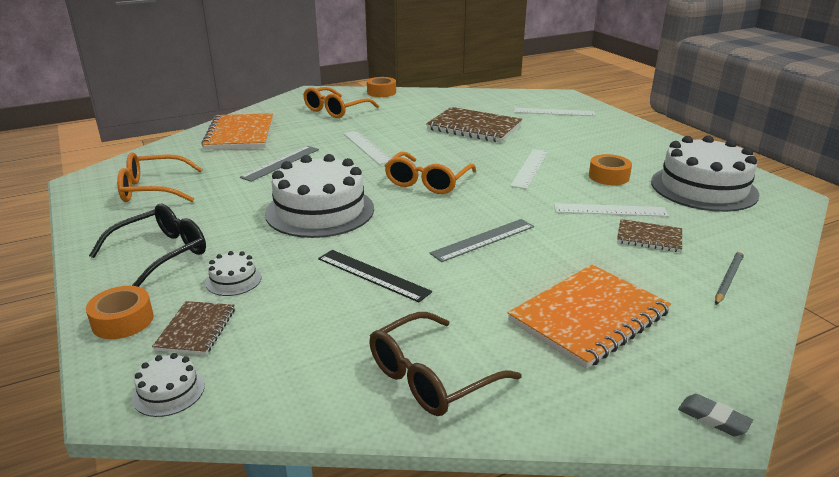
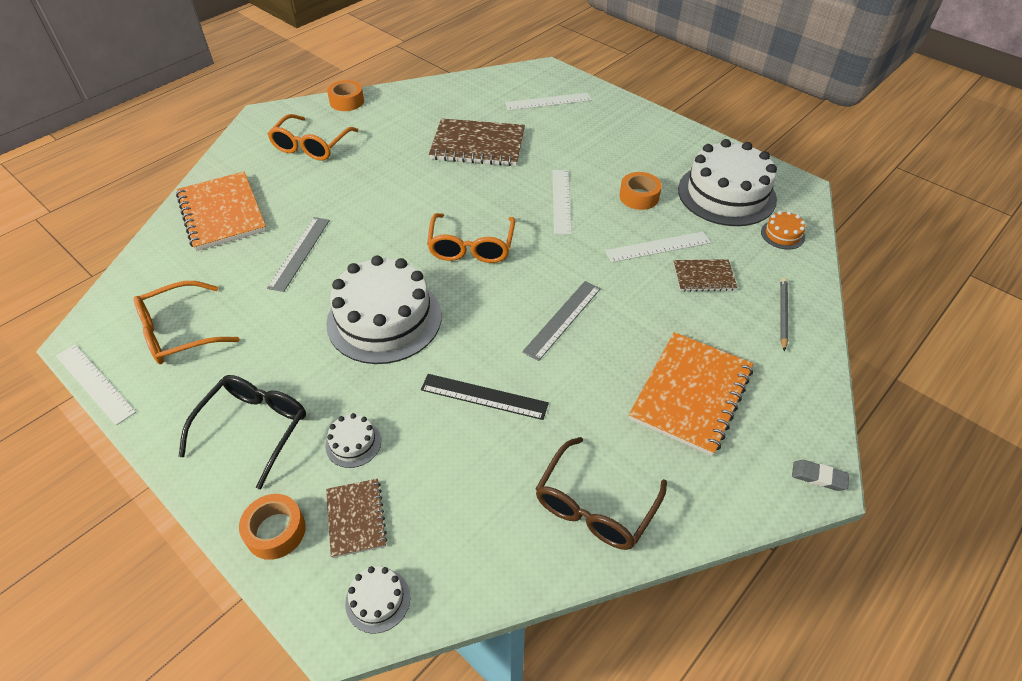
camera: 20 degrees left, 20 degrees up
(367, 147) = (380, 204): white ruler -> white ruler (95, 383)
(755, 223) = (782, 234): none -> orange cake

